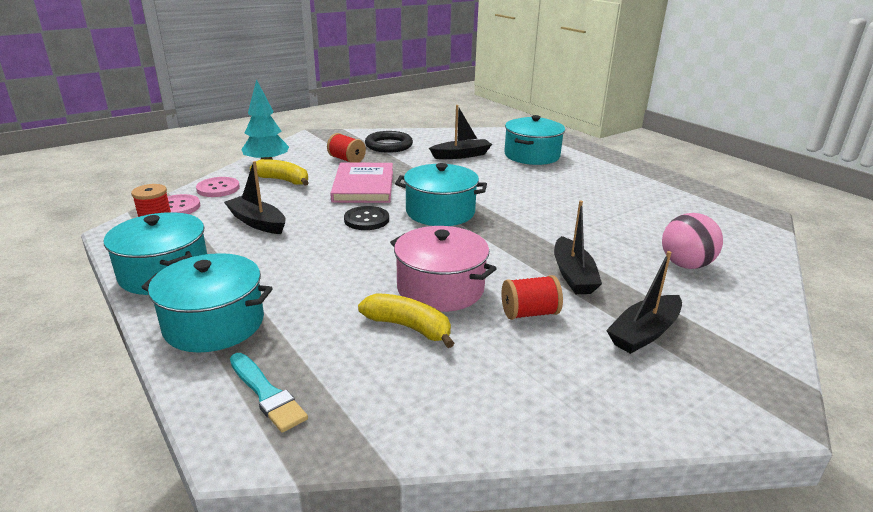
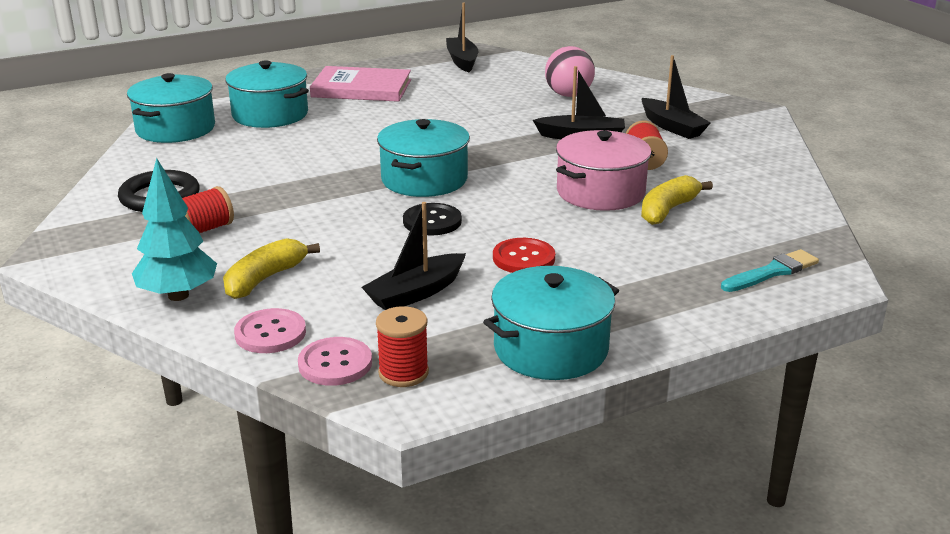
camera: 80 degrees left, 0 degrees up
(214, 323) = (665, 305): turquoise pot -> turquoise pot (175, 129)
(306, 257) = (523, 258): none -> red button
(364, 186) = (320, 220): pink book -> pink book (361, 88)
(461, 155) = (240, 153): black boat -> black boat (462, 61)

